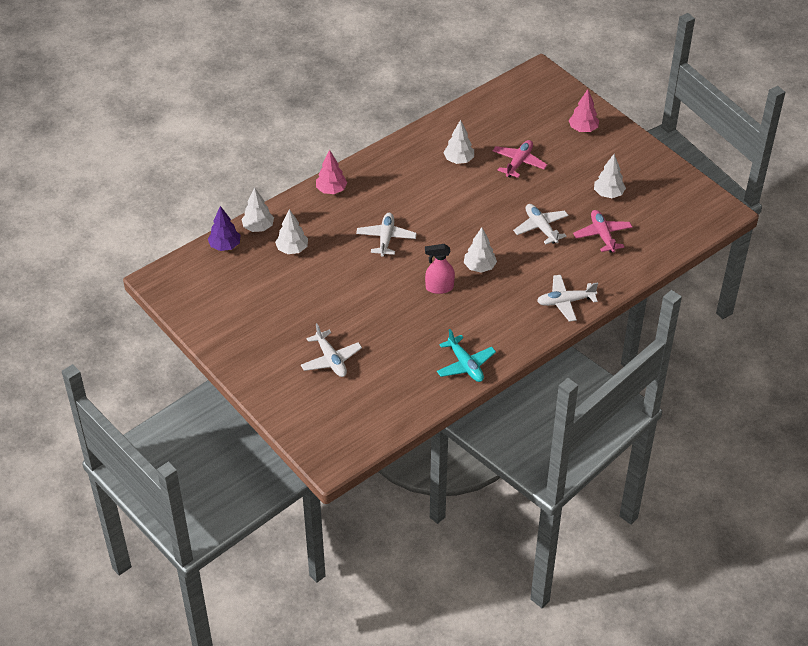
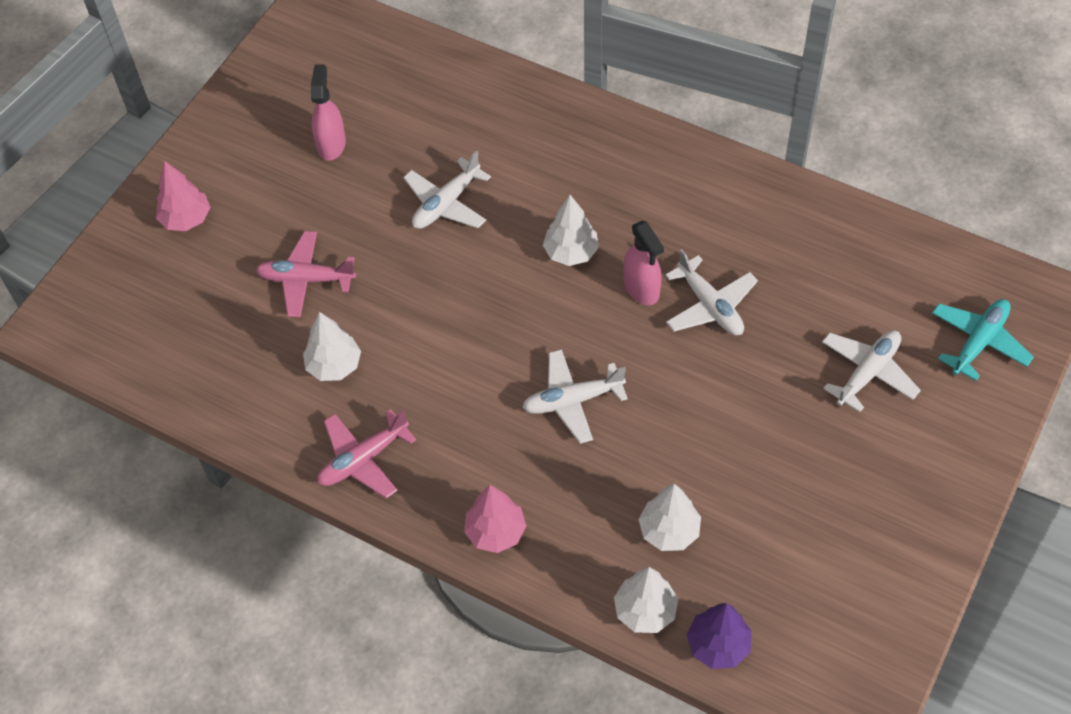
camera: 110 degrees left, 10 degrees up
(465, 365) = (773, 204): turquoise plane -> turquoise plane (978, 342)
(565, 302) = (586, 129): white plane -> white plane (710, 306)
(602, 235) = (426, 126): pink plane -> pink plane (363, 459)
(608, 194) = (331, 144): white tree -> pink spray bottle

